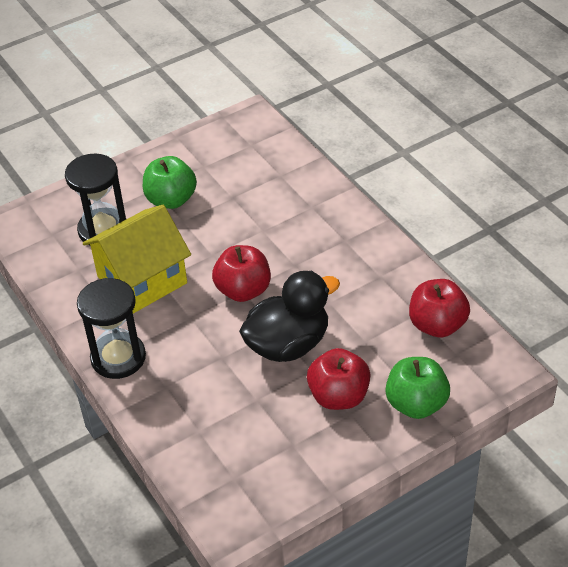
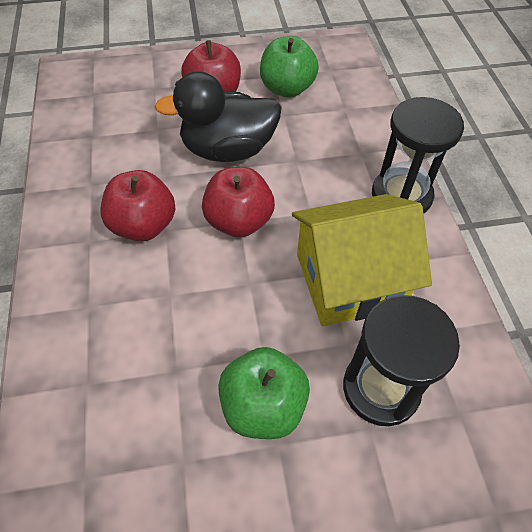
camera: 160 degrees left, 10 degrees up
(416, 404) = (158, 71): green apple -> green apple (287, 88)
(437, 325) = (85, 120): red apple -> red apple (143, 225)

